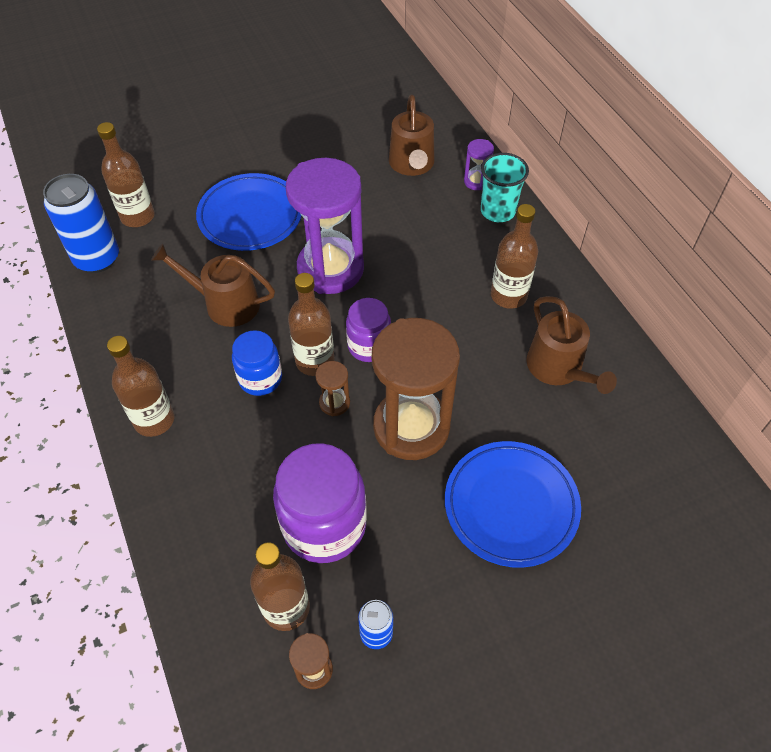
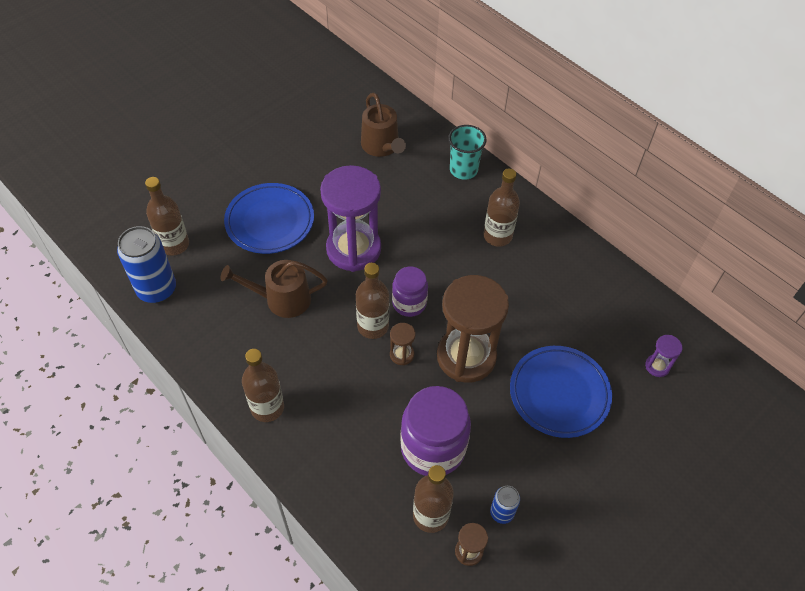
camera: 20 degrees left, 0 degrees up
(260, 378) = (336, 351): blue jar -> none
(476, 181) = (437, 149): purple hourglass -> purple hourglass (657, 366)
(558, 368) = (554, 283): brown watering can -> none

